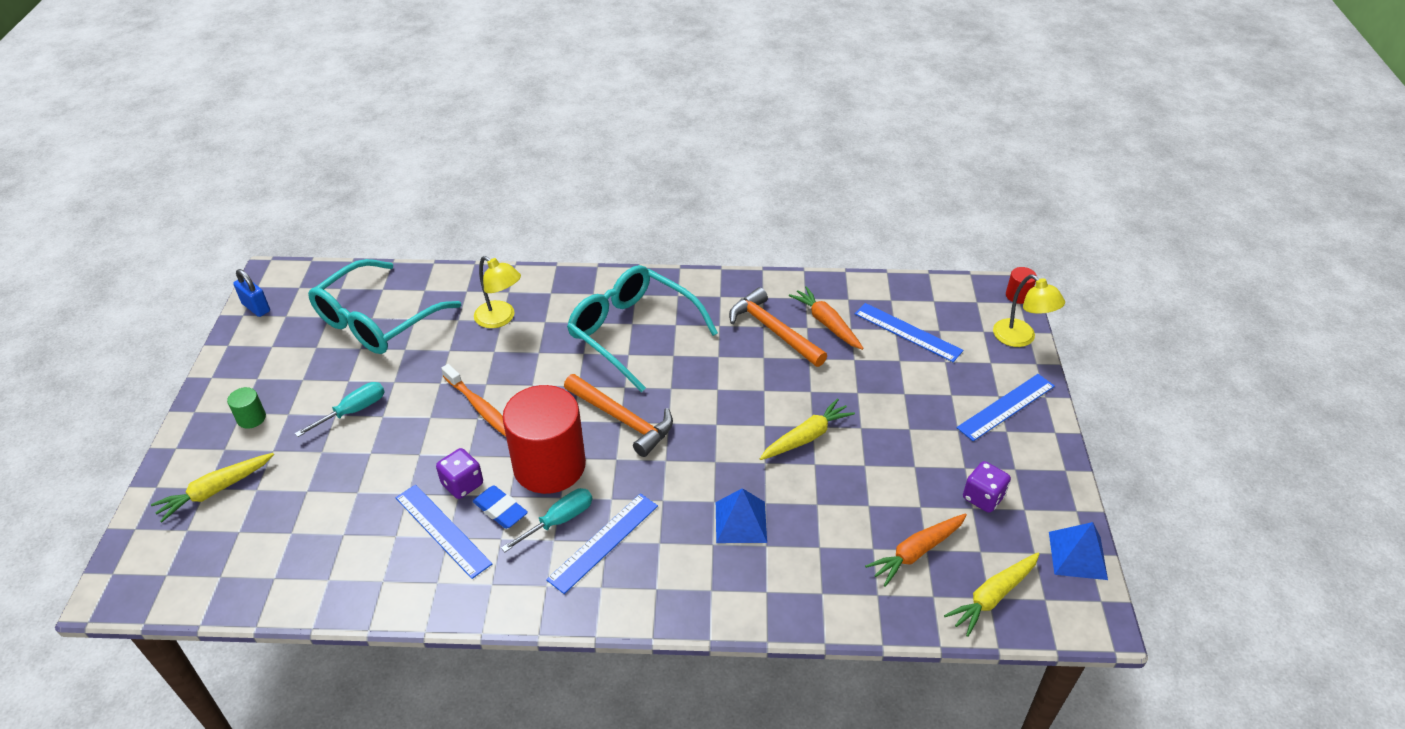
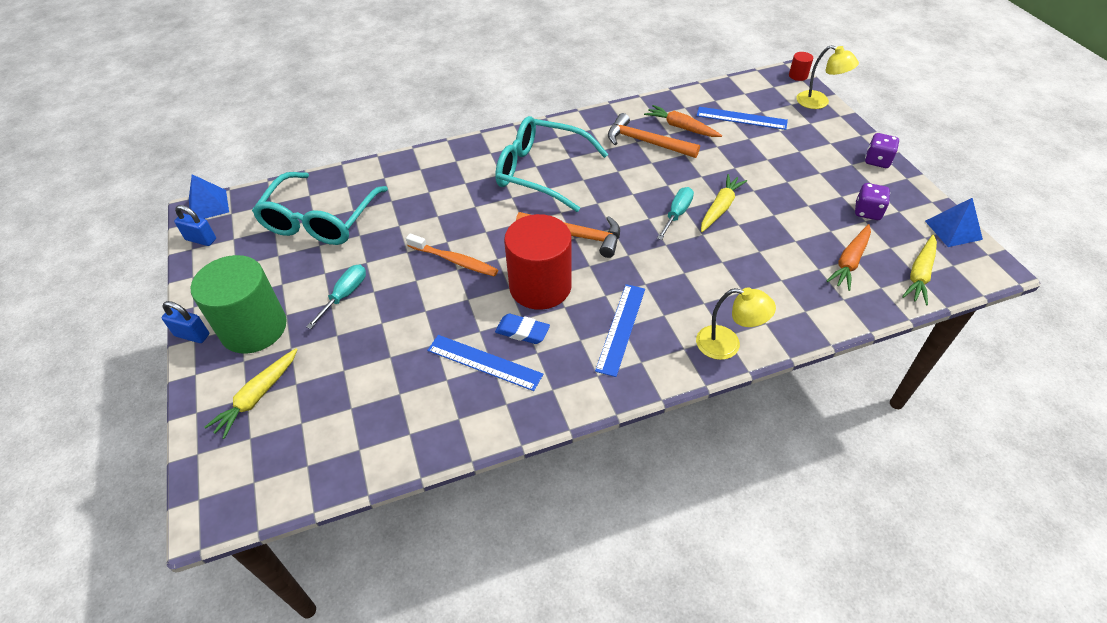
camera: 20 degrees left, 5 degrees up
(194, 407) = (192, 335): none -> blue padlock
(251, 418) = (254, 328): green cylinder -> green cylinder, size x2.49
(462, 484) = (478, 322): purple dice -> purple dice (877, 161)
(500, 319) = (427, 190): yellow lamp -> yellow lamp (727, 345)
(558, 521) = (575, 324): turquoise screwdriver -> turquoise screwdriver (676, 214)
(741, 522) = (714, 280): blue pyramid -> blue pyramid (208, 205)
(1006, 407) = (840, 148): blue ruler -> none

